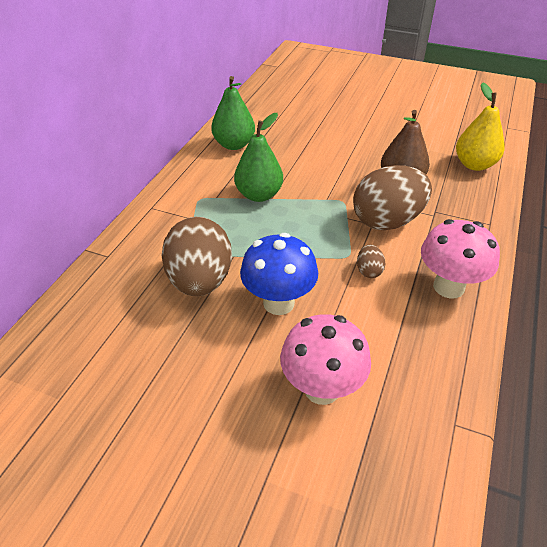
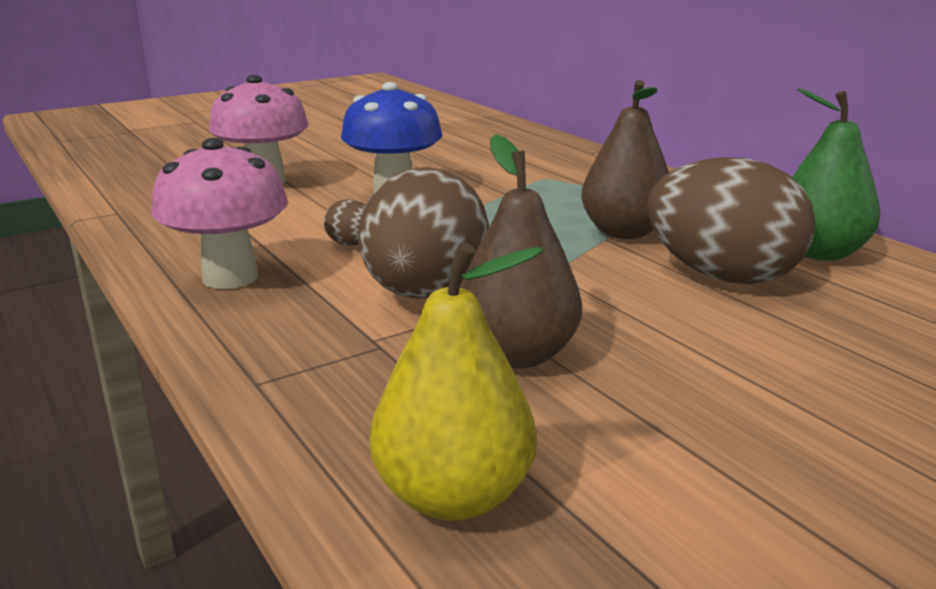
camera: 125 degrees right, 20 degrees down
(200, 281) = (487, 173): brown egg -> brown egg (721, 276)
(259, 195) = (624, 232): green pear -> brown pear

